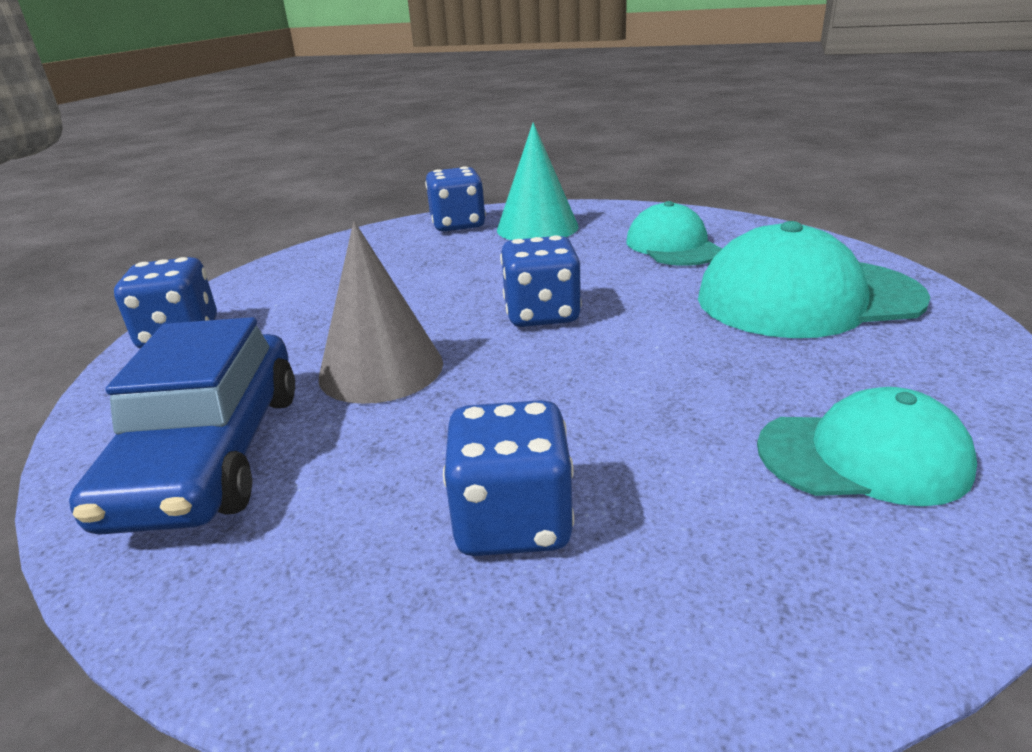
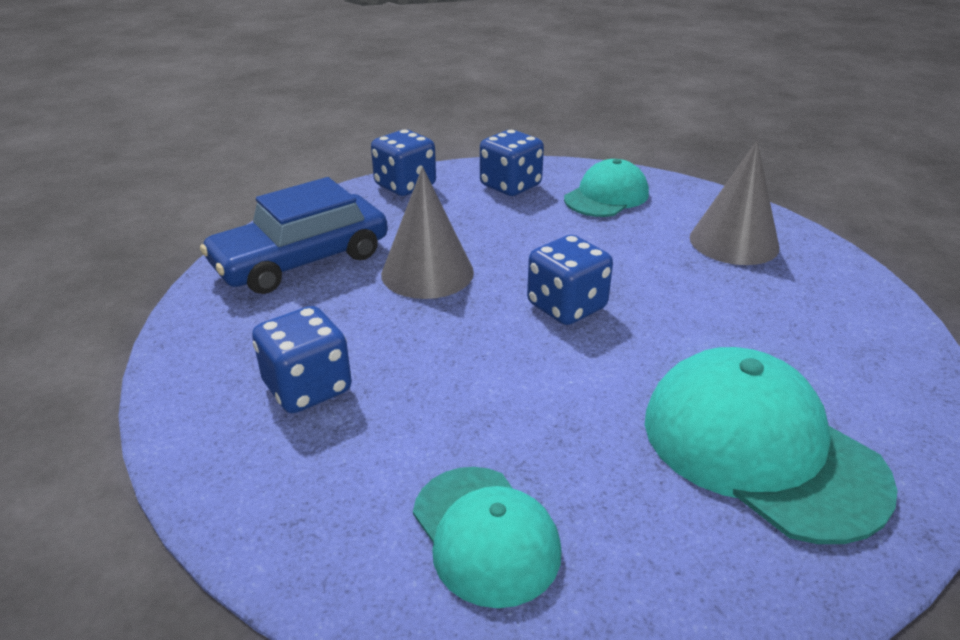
camera: 55 degrees right, 5 degrees up
(458, 225) = (688, 202): blue dice -> blue dice (510, 186)
(537, 228) = (734, 242): turquoise cone -> grey cone
(672, 246) = (790, 330): turquoise cap -> turquoise cap (606, 196)

